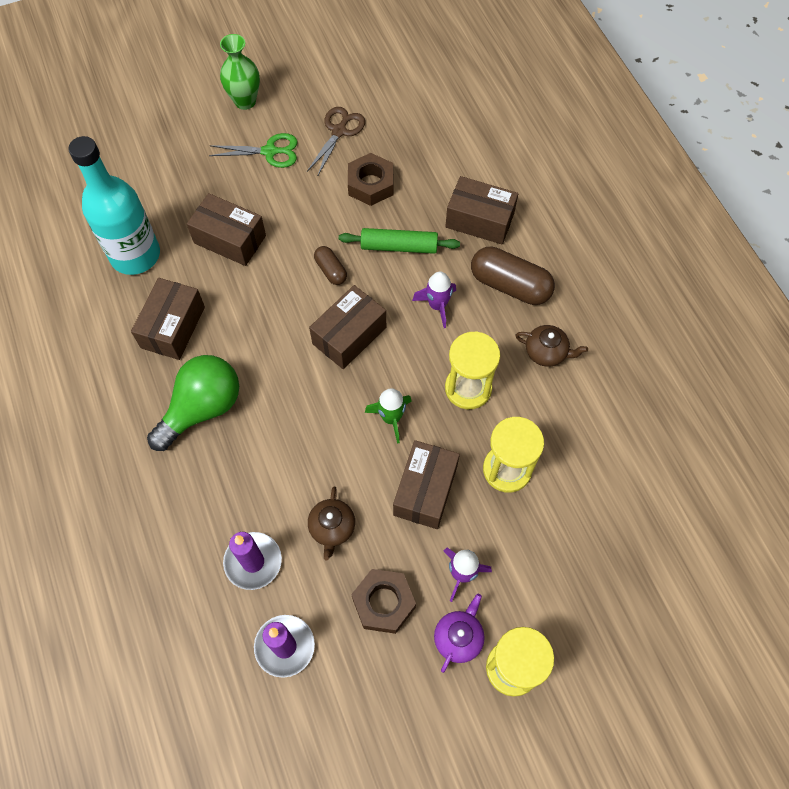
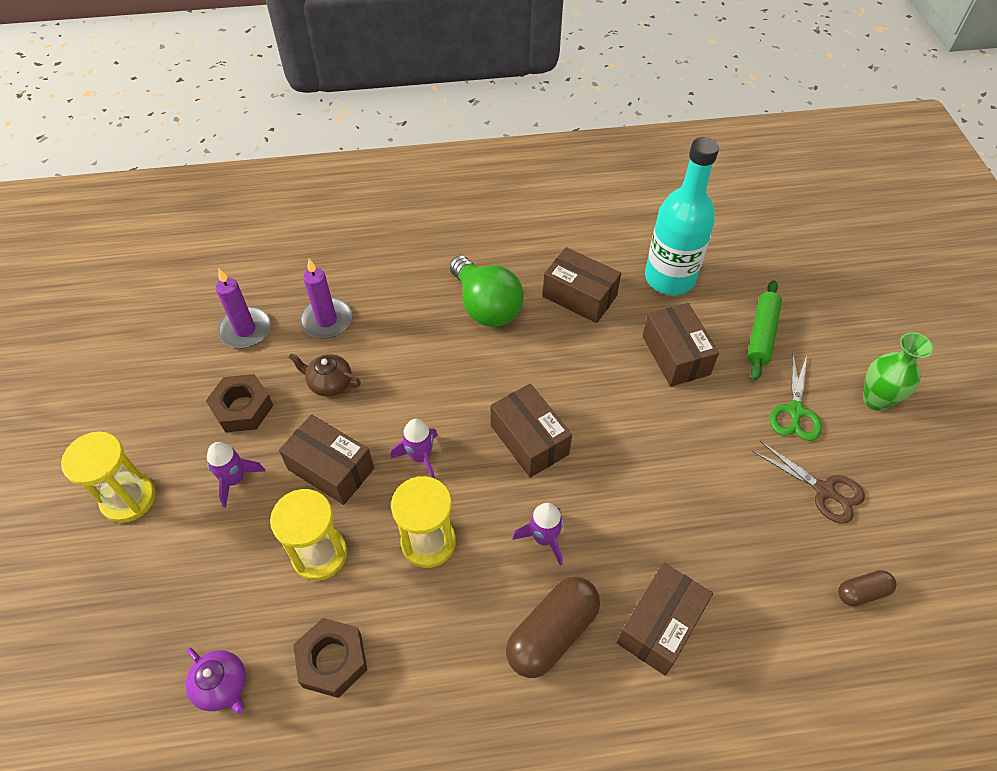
camera: 105 degrees right, 10 degrees down
(230, 239) = (675, 355): brown box -> brown box turned 60 degrees counterclockwise
(331, 270) = (617, 439): brown capsule -> brown capsule (862, 592)
(370, 184) = (735, 507): brown nut -> brown nut (332, 660)
(391, 418) = (420, 457): green rocket -> purple rocket
(399, 246) = (636, 517): green rolling pin -> green rolling pin (761, 335)
(458, 637) = (180, 460): purple teapot -> purple teapot (222, 686)
(546, 352) = (445, 648): brown teapot -> none

